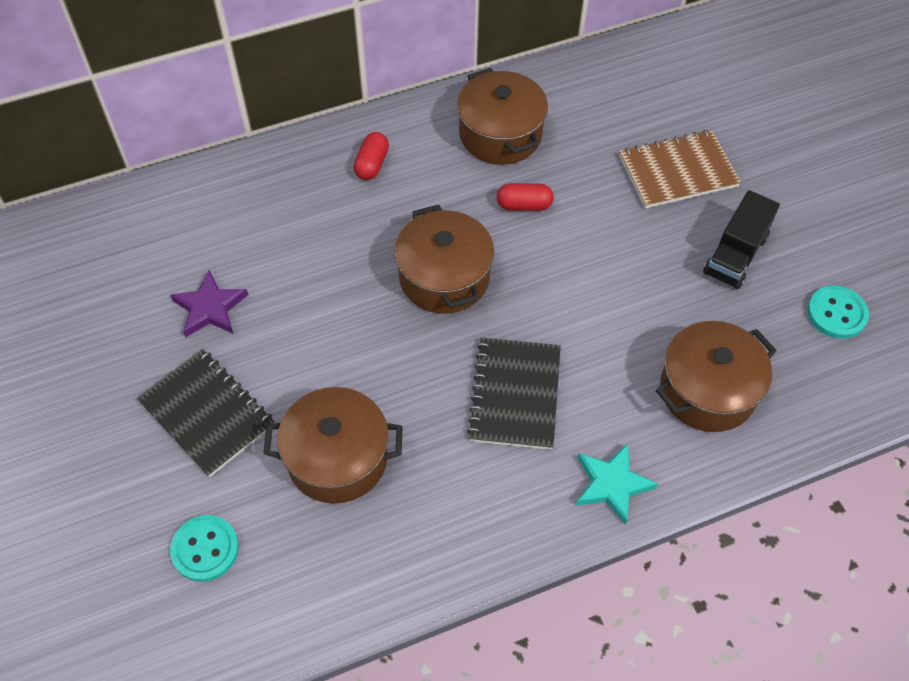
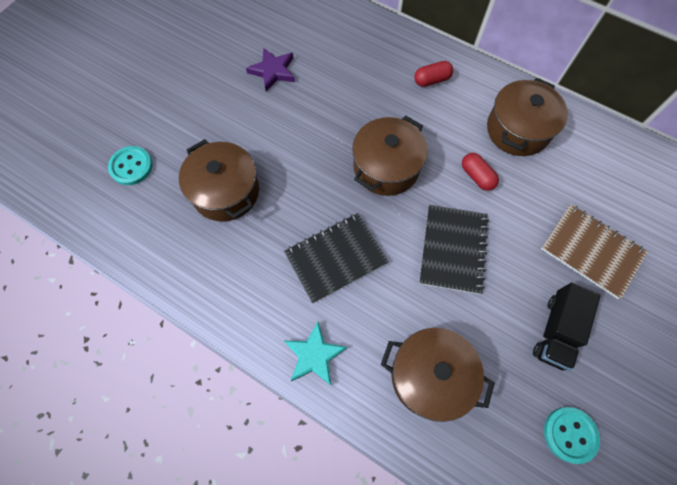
camera: 55 degrees right, 10 degrees up
(207, 413) = (209, 113): black notebook -> black notebook (453, 249)
(735, 255) = (556, 331): black truck -> black truck turned 60 degrees counterclockwise

